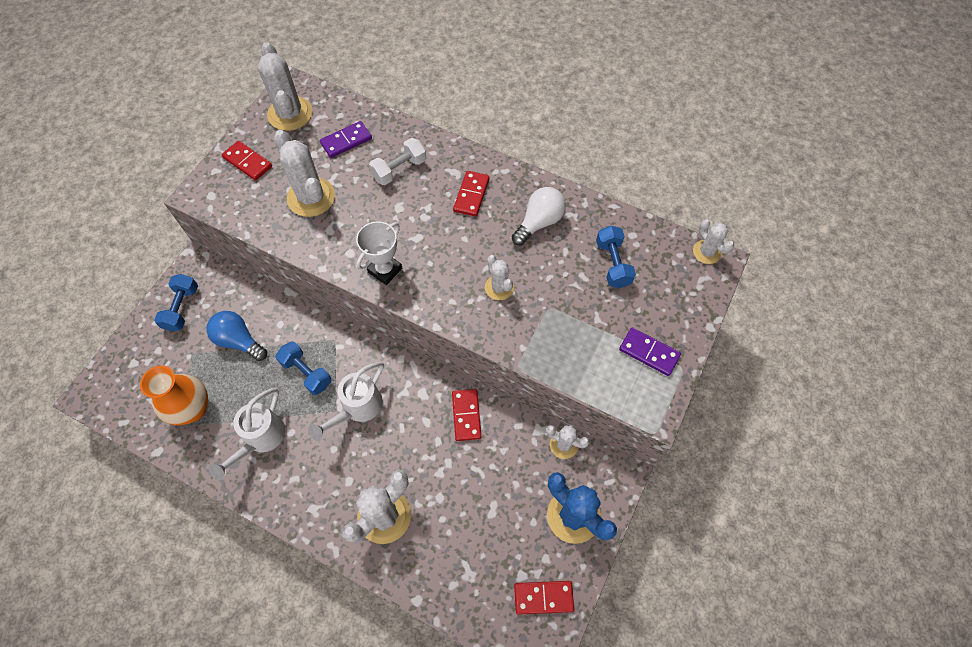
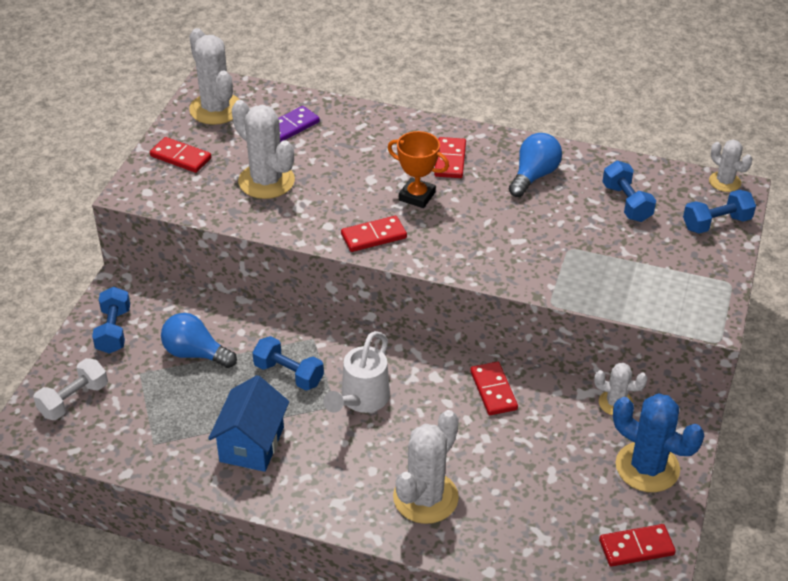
camera: 10 degrees left, 20 degrees down
(192, 409) = (158, 426): orange vase -> none
(260, 439) = (252, 444): white watering can -> blue house
(385, 270) = (373, 236): white trophy -> red domino
(399, 169) = (360, 146): white dumbbell -> white dumbbell (74, 400)
(433, 231) = (417, 196): none -> orange trophy
(499, 287) = (508, 237): white cactus -> none
(539, 222) = (533, 176): white light bulb -> blue light bulb
(649, 352) = (690, 274): purple domino -> none
(687, 298) = (716, 223): none -> blue dumbbell

